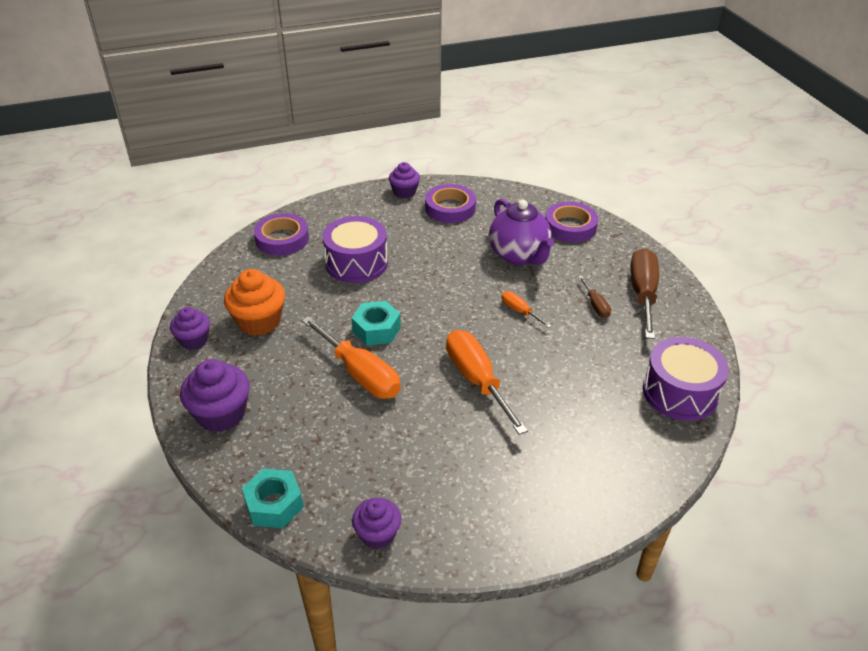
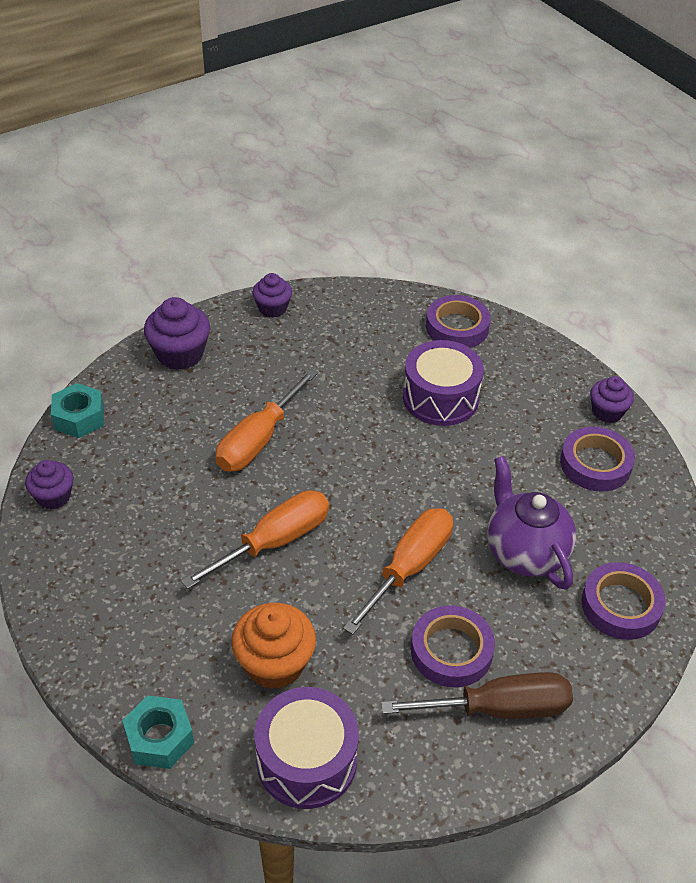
camera: 75 degrees right, 5 degrees up
(259, 321) = (314, 345): orange cupcake -> orange cupcake (275, 664)
(376, 329) = (331, 439): turquoise nut -> turquoise nut (160, 738)
(519, 255) = (525, 552): purple teapot -> purple teapot turned 105 degrees clockwise
(519, 311) = (409, 567): orange screwdriver -> orange screwdriver, size x2.05
(595, 305) = (451, 651): brown screwdriver -> purple tape

